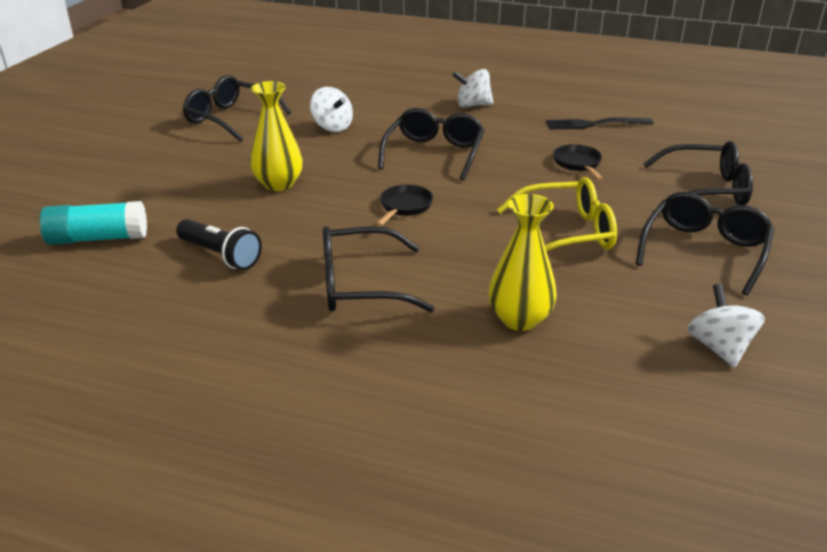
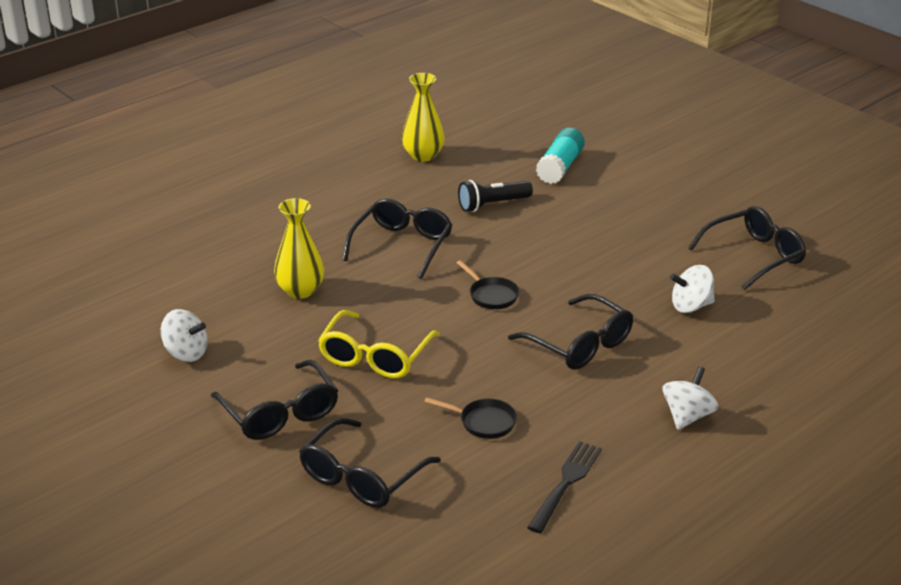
camera: 120 degrees right, 0 degrees up
(278, 184) = (585, 249): yellow vase -> yellow vase (423, 155)

